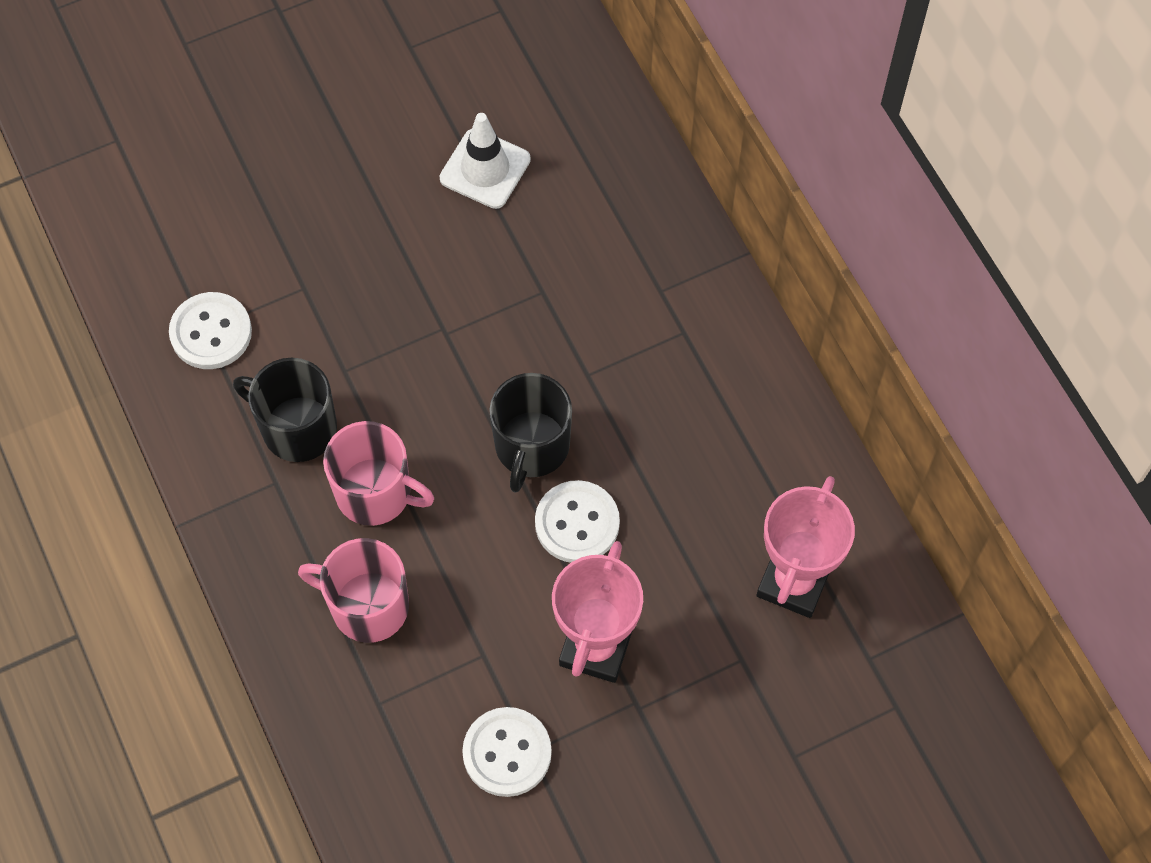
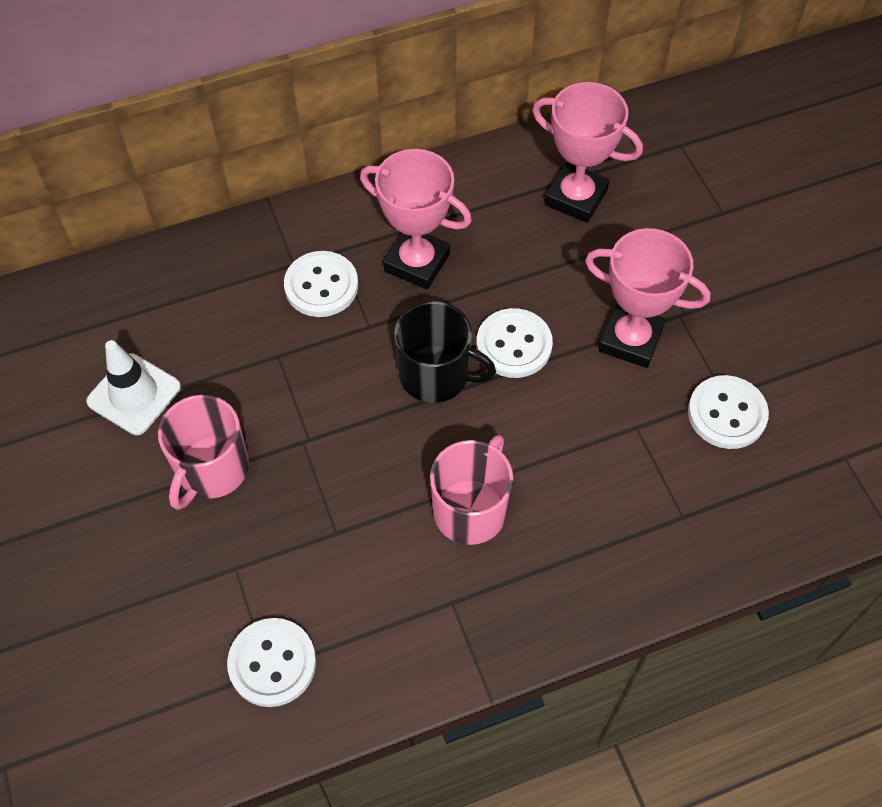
camera: 85 degrees left, 5 degrees down
(297, 428) = (394, 579): black mug -> none
(367, 606) = (586, 521): pink mug -> pink mug (212, 469)
(634, 322) = (321, 286): none -> white button
(676, 415) = (417, 262): none -> pink trophy

